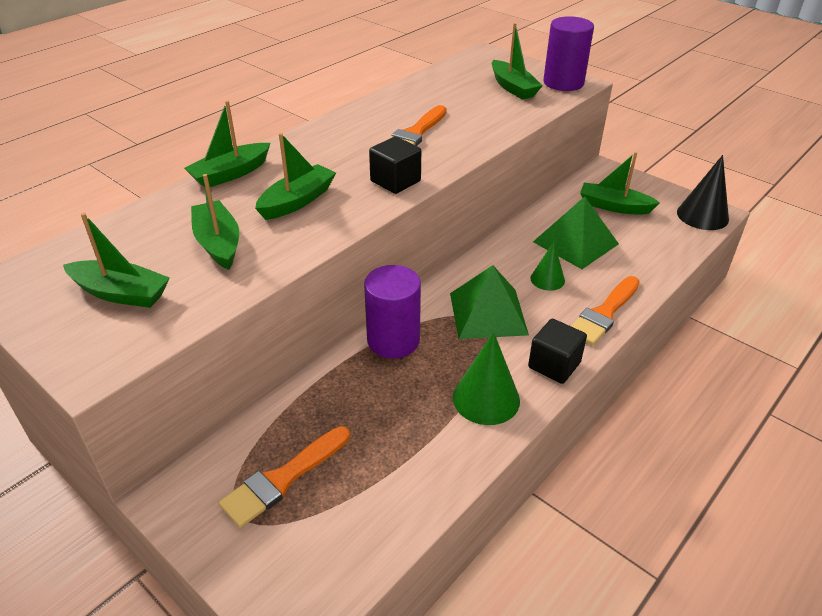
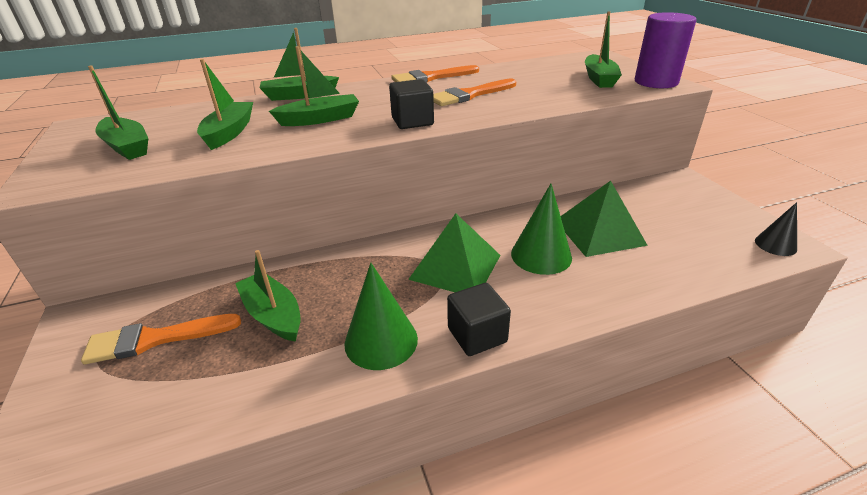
camera: 30 degrees right, 5 degrees down
(393, 340) = (352, 262): purple cylinder -> none
(547, 279) = (541, 255): green cone -> green cone, size x1.63
(604, 313) = (575, 304): orange brush -> orange brush (431, 77)
(614, 206) = (669, 212): green boat -> green boat (273, 315)
(702, 215) = (775, 245): black cone -> black cone, size x0.61

